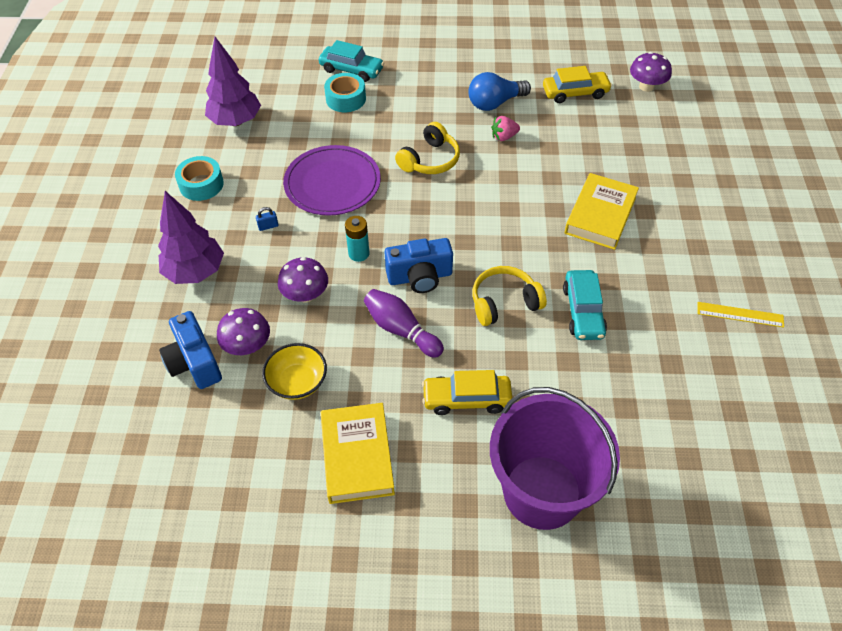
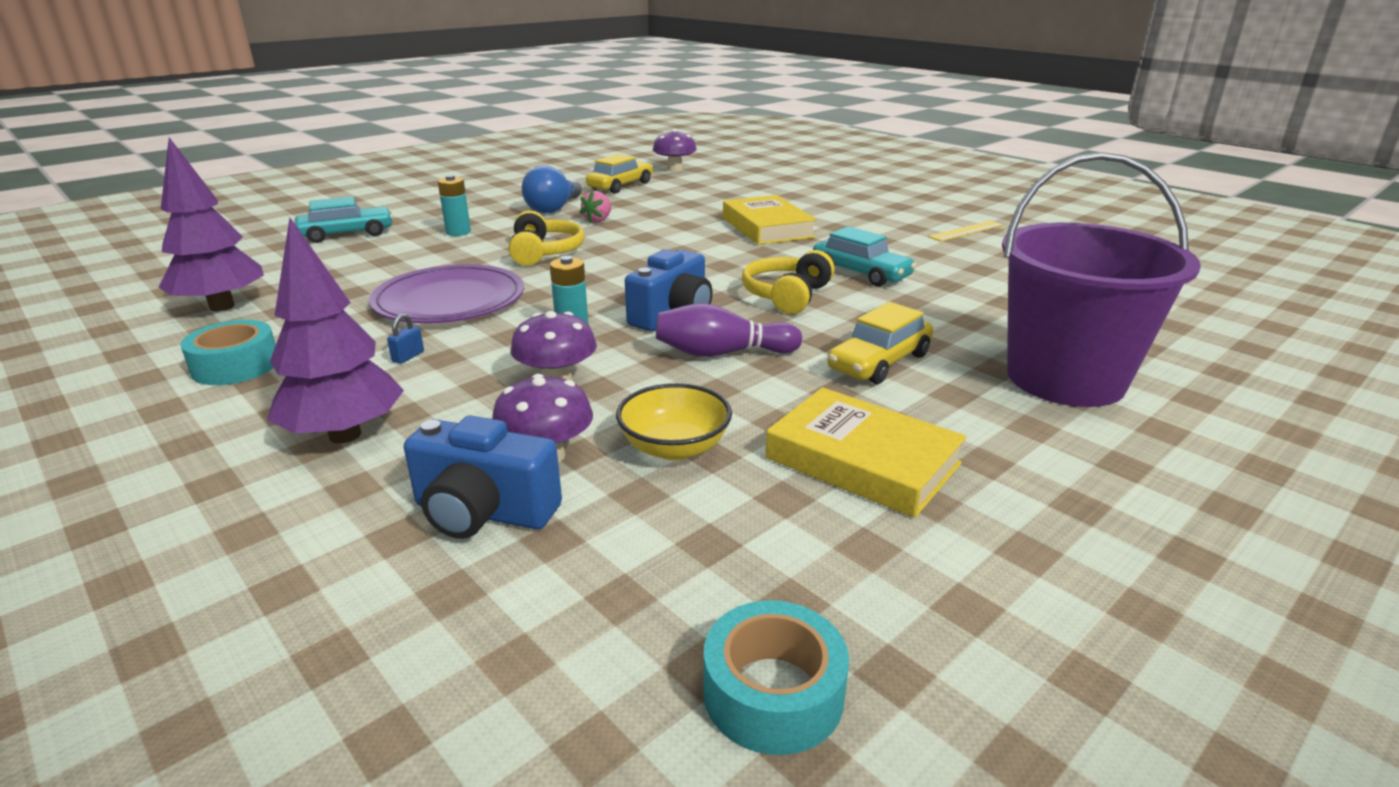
camera: 45 degrees left, 25 degrees down
(346, 99) = (370, 250): turquoise tape -> turquoise tape (773, 693)
(409, 103) = (458, 232): none -> turquoise battery

